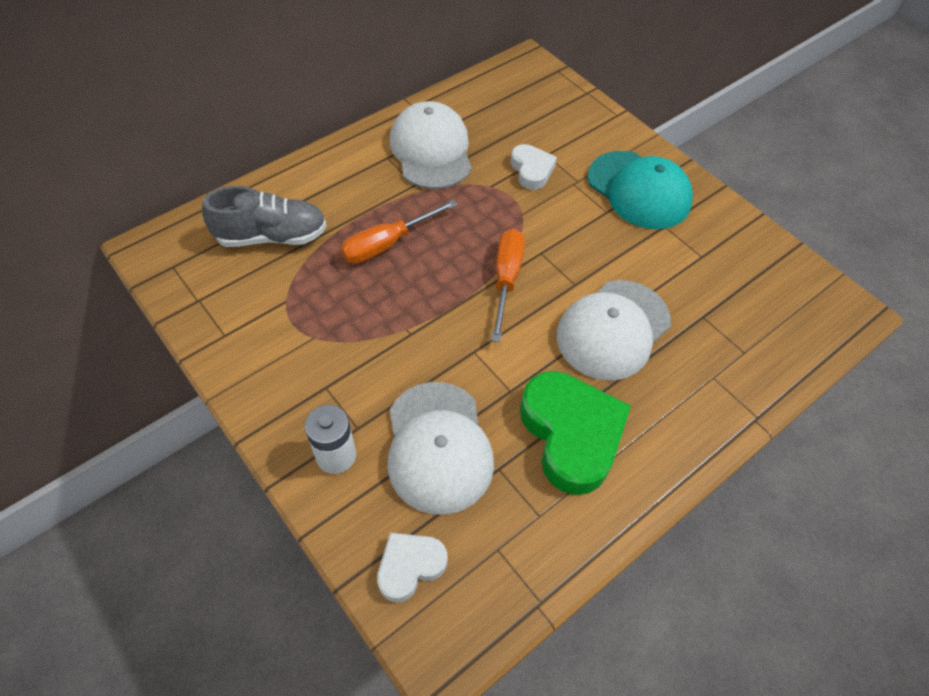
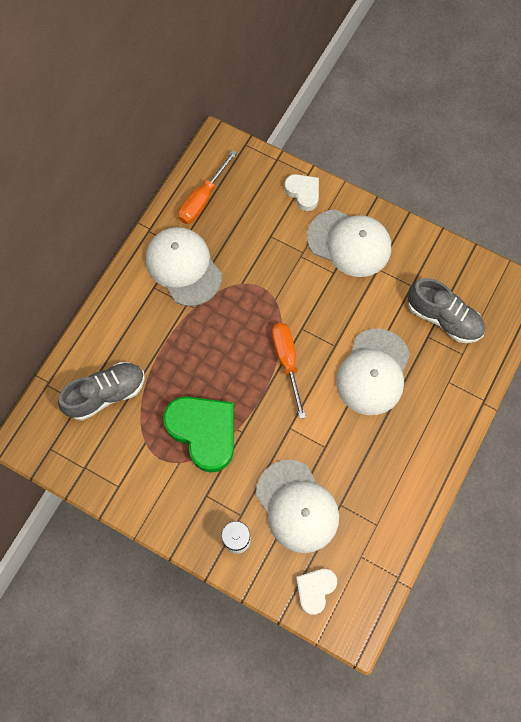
camera: 20 degrees left, 15 degrees up
(387, 244) = (192, 366): orange screwdriver -> orange screwdriver (203, 199)
(531, 170) = (265, 256): white heart -> white heart (303, 193)
(571, 434) = (375, 462): green heart -> green heart (204, 432)
(639, 190) = (349, 243): turquoise cap -> white cap
(731, 303) = (443, 318): none -> grey shoe

